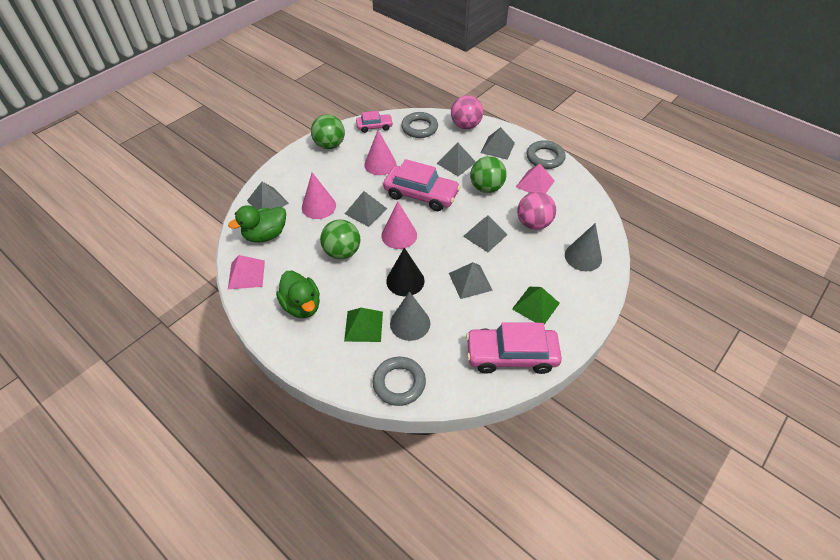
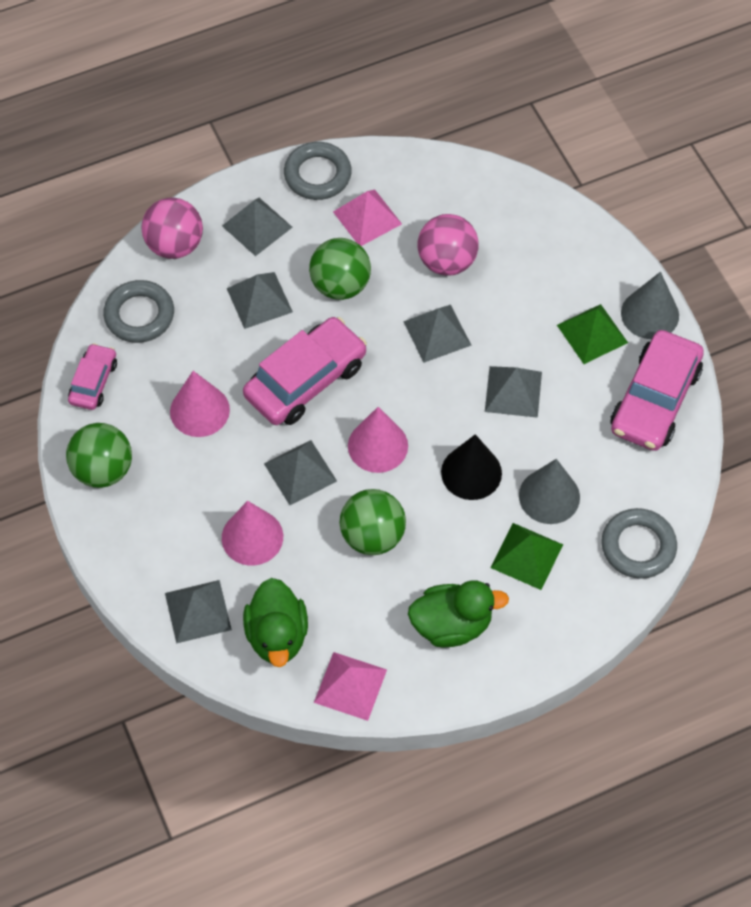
camera: 65 degrees left, 10 degrees up
(583, 257) = (538, 235): grey cone -> grey cone (650, 314)

